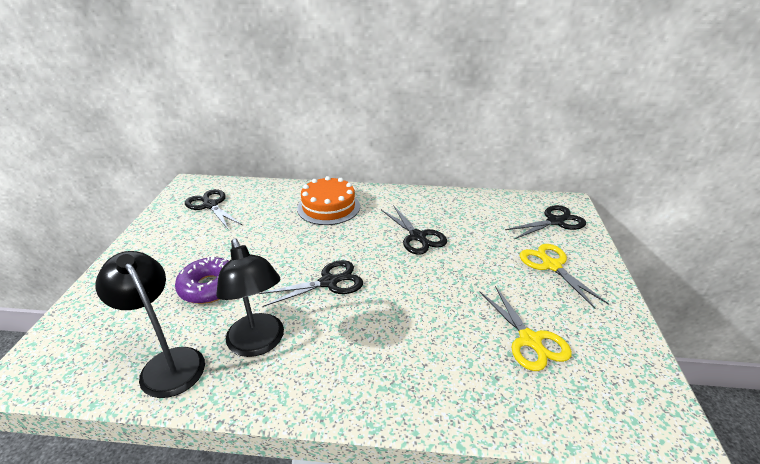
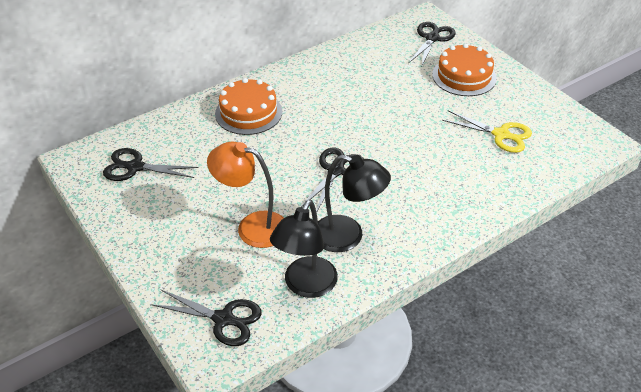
camera: 40 degrees left, 10 degrees up
(167, 363) = (306, 286): black lamp -> black lamp turned 75 degrees counterclockwise
(209, 287) = (252, 227): purple donut -> orange lamp
(417, 237) = (353, 101): black scissors -> black scissors (223, 319)
(551, 265) = (464, 76): yellow scissors -> orange cake

